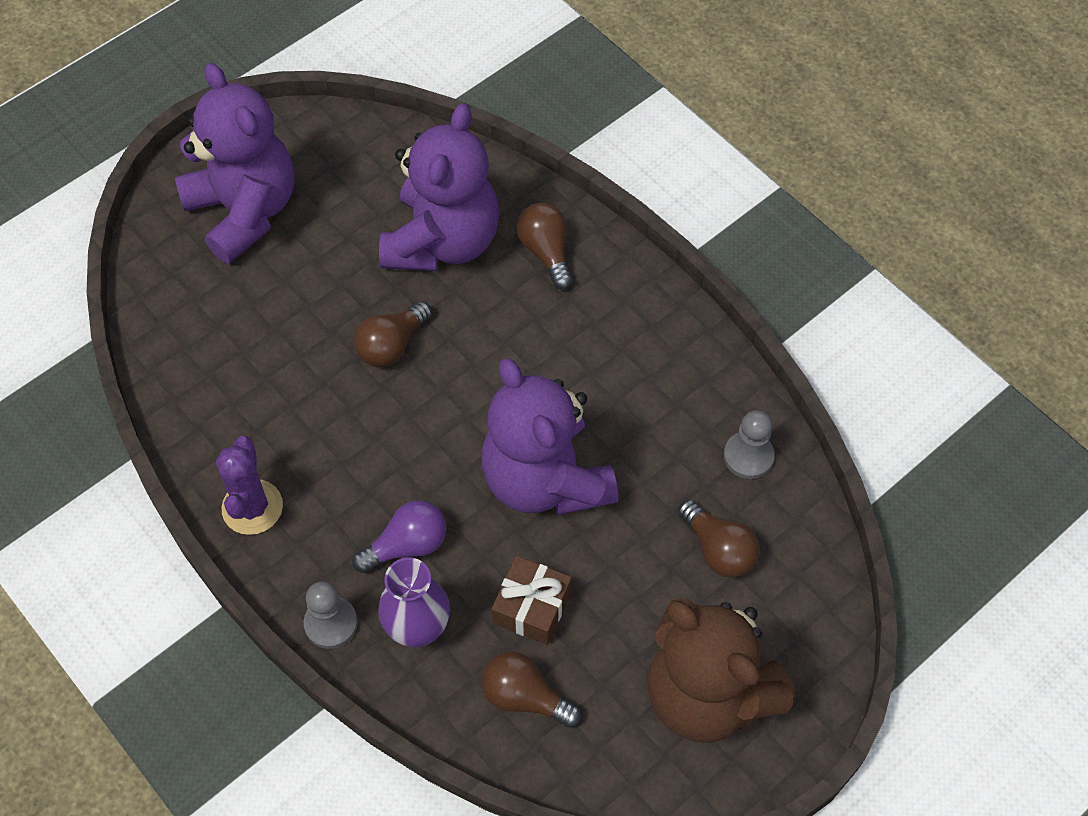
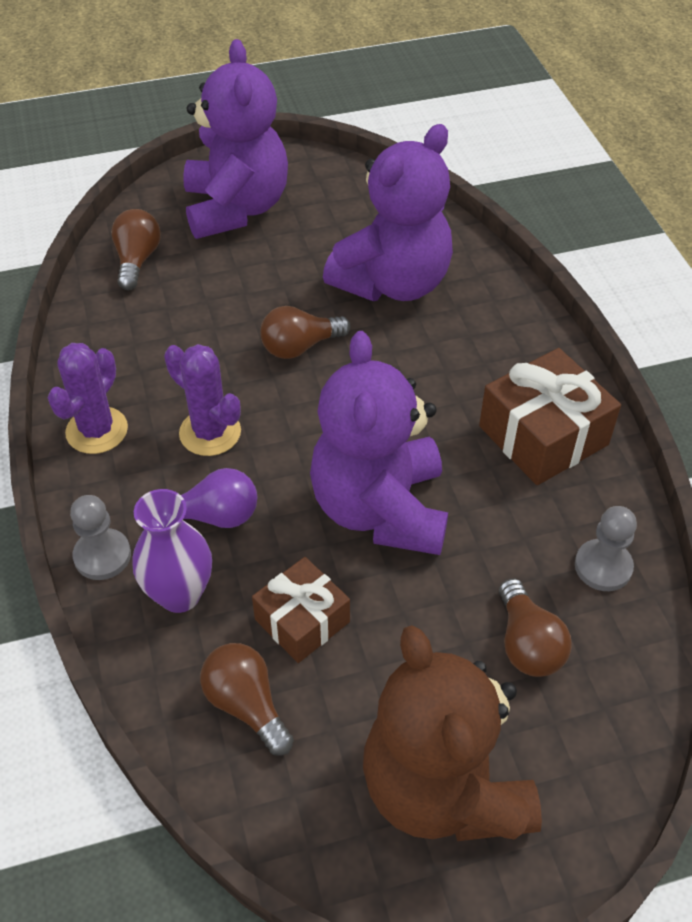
camera: 25 degrees right, 10 degrees down
(358, 467) = (210, 432): none -> purple cactus
(546, 252) = (484, 321): brown light bulb -> brown light bulb (137, 260)
(649, 351) = (543, 435): none -> brown gift

